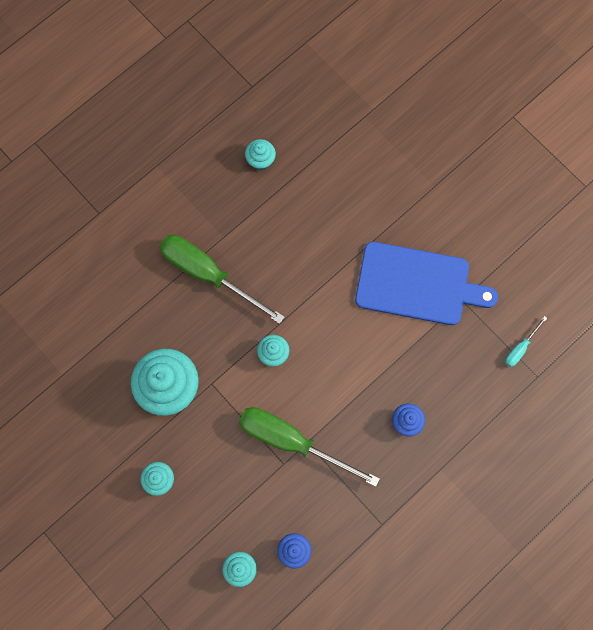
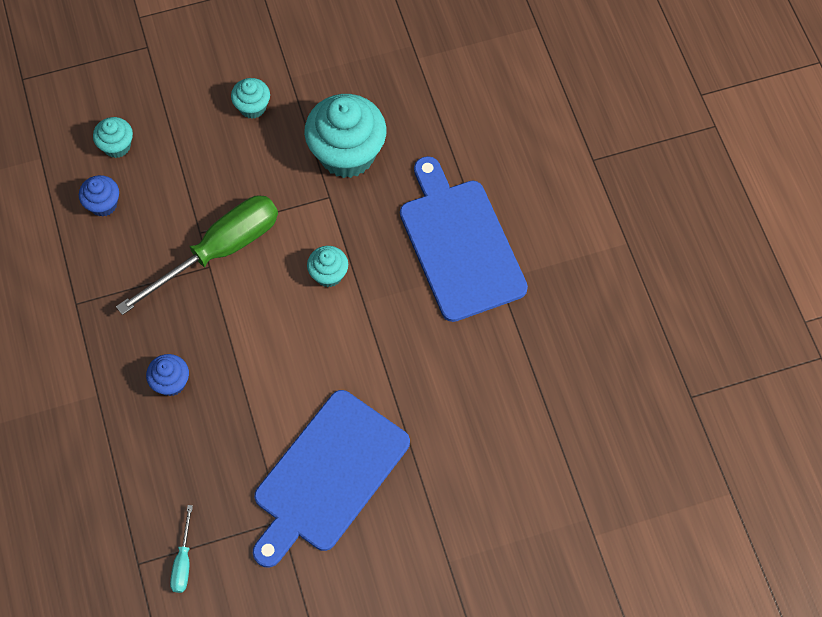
camera: 115 degrees right, 10 degrees down
(208, 274) = (460, 244): green screwdriver -> blue cutting board
(260, 160) = (581, 363): turquoise cupcake -> none
(520, 348) = (183, 561): turquoise screwdriver -> turquoise screwdriver turned 150 degrees counterclockwise

